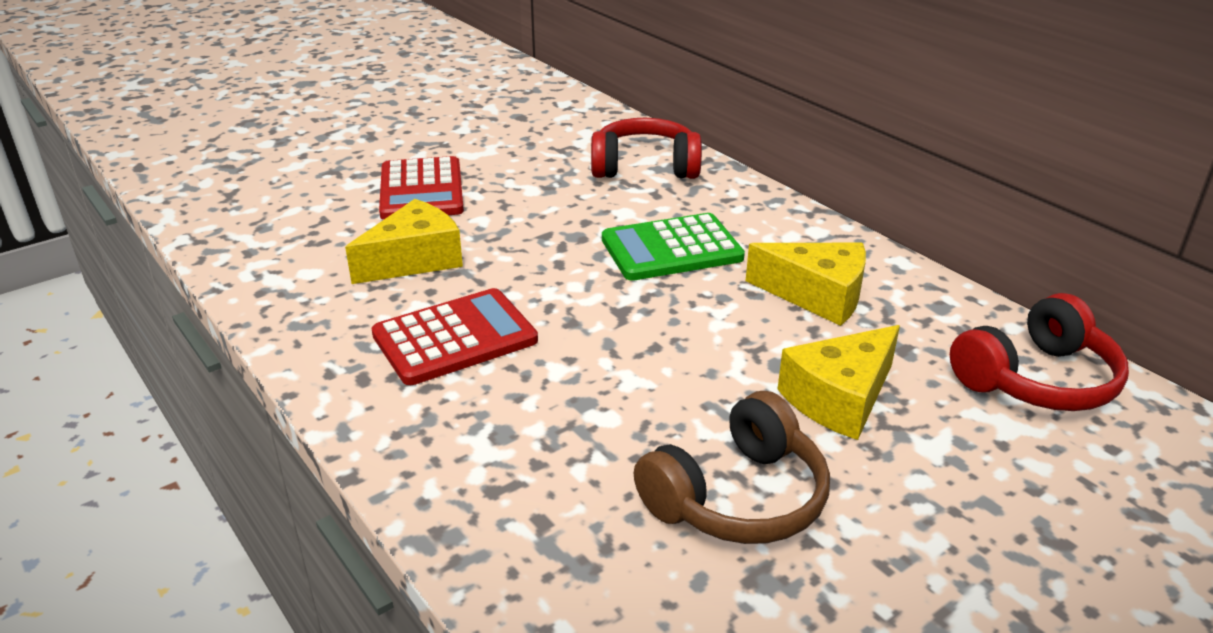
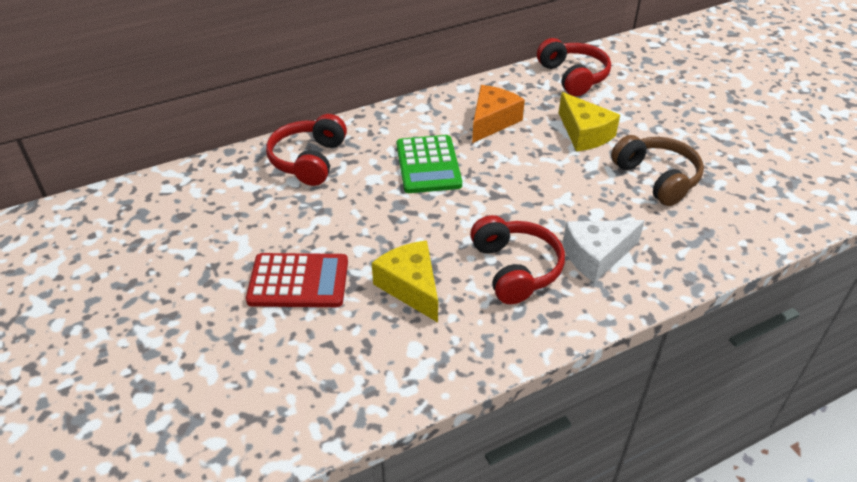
camera: 80 degrees left, 10 degrees up
(455, 338) = (515, 269): red calculator -> red headphones
(493, 417) = (596, 256): none -> white cheese
(817, 296) = (492, 121): yellow cheese -> orange cheese

